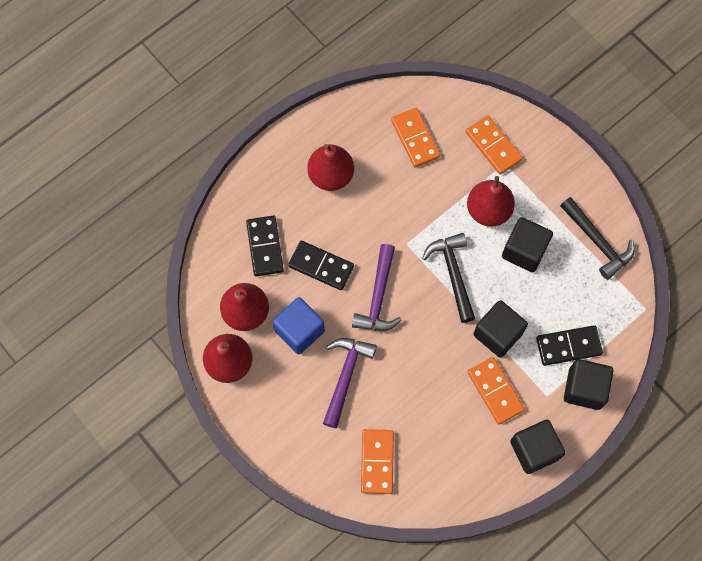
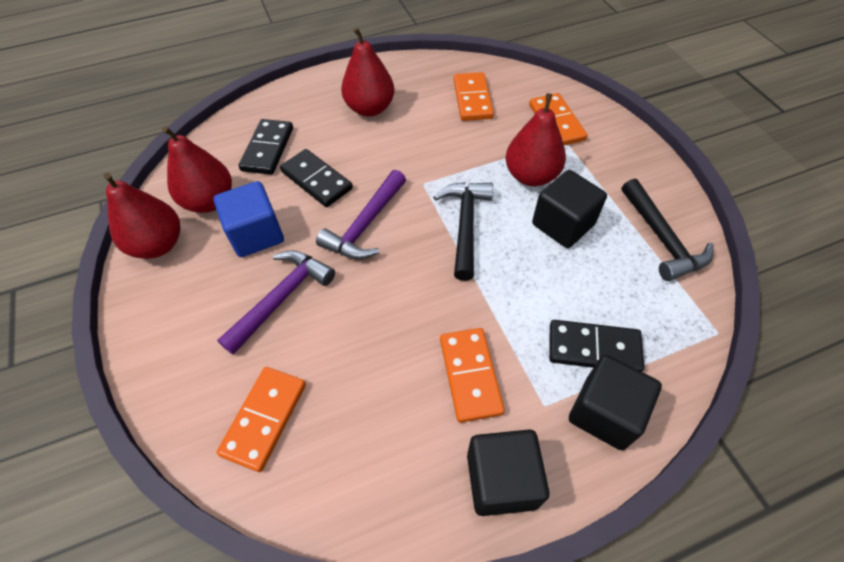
camera: 20 degrees right, 15 degrees down
(498, 334) = (498, 305): black cube -> none

